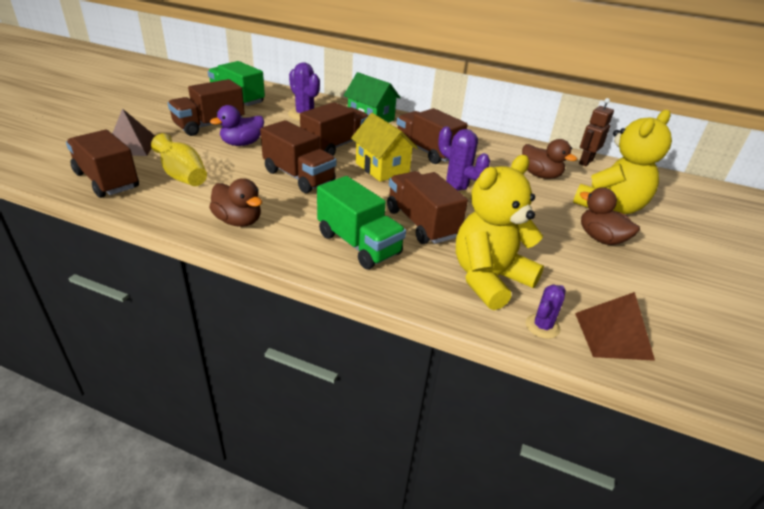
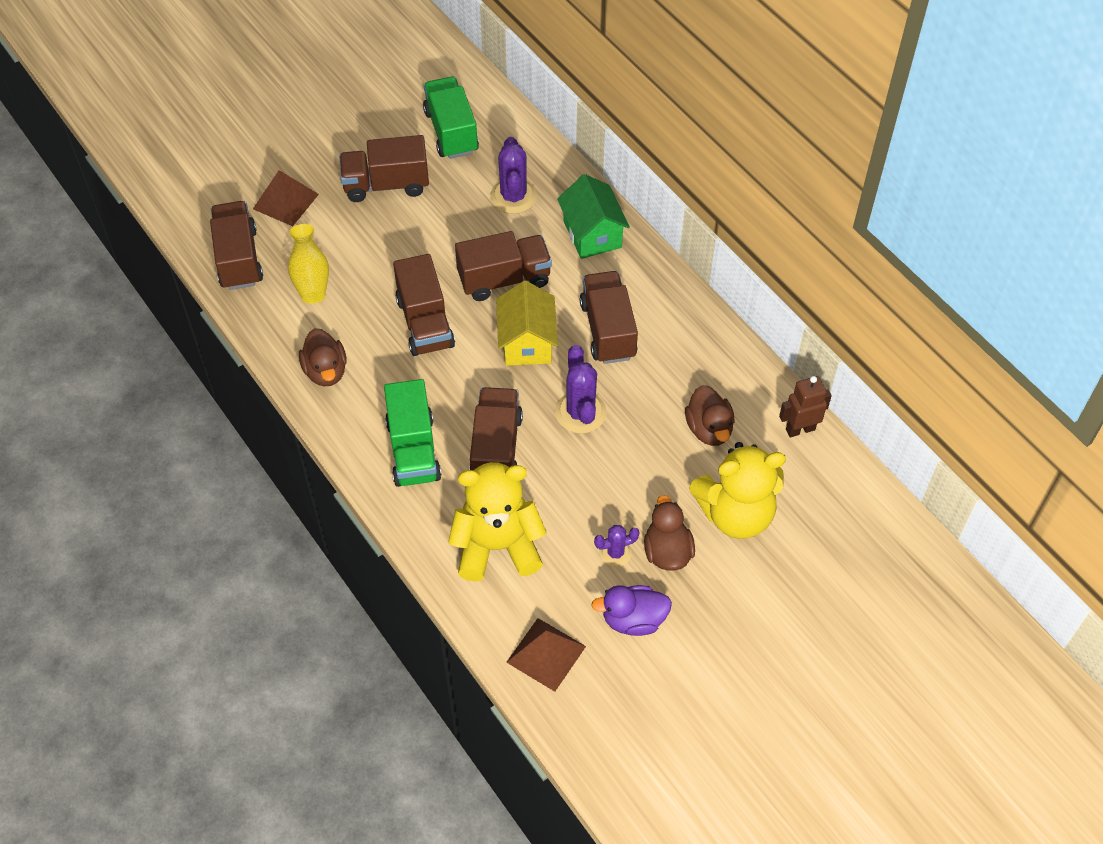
camera: 35 degrees right, 20 degrees up
(242, 143) = (402, 237): purple duck -> purple duck (633, 620)
(542, 326) = (494, 615): purple cactus -> purple cactus (615, 553)

